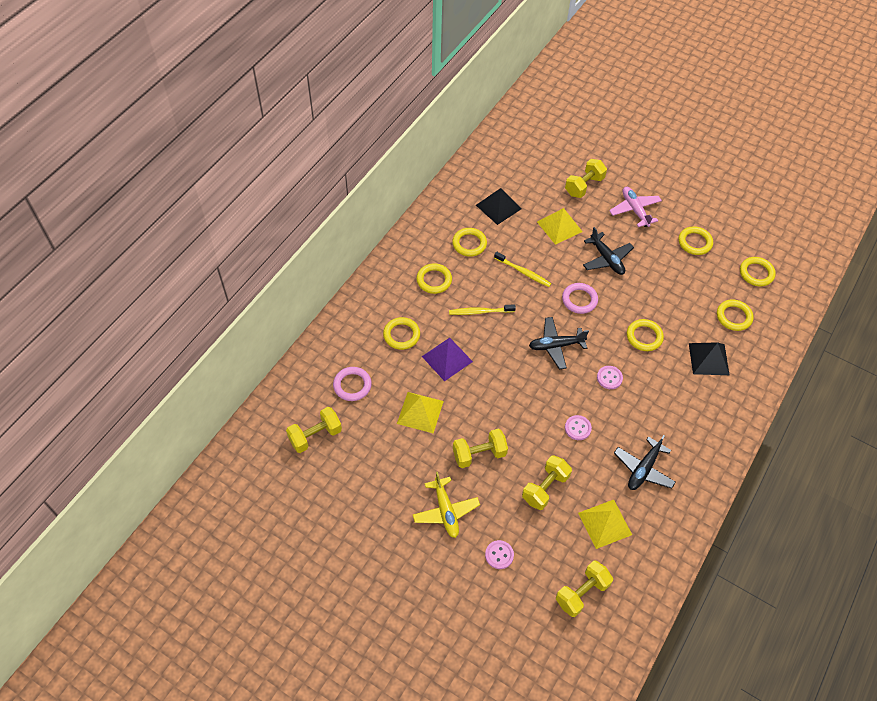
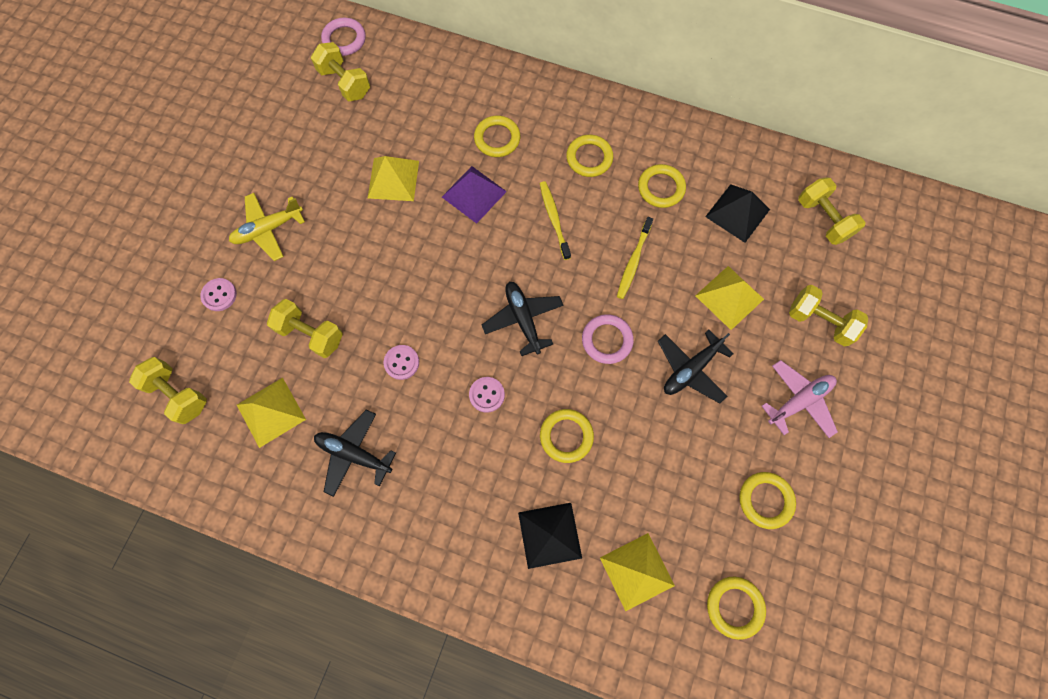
camera: 80 degrees right, 15 degrees up
(352, 385) = (416, 103): pink ring -> pink ring (344, 39)
(479, 454) = (347, 252): yellow dumbbell -> yellow dumbbell (822, 219)
(734, 317) = (637, 571): yellow ring -> yellow pyramid

